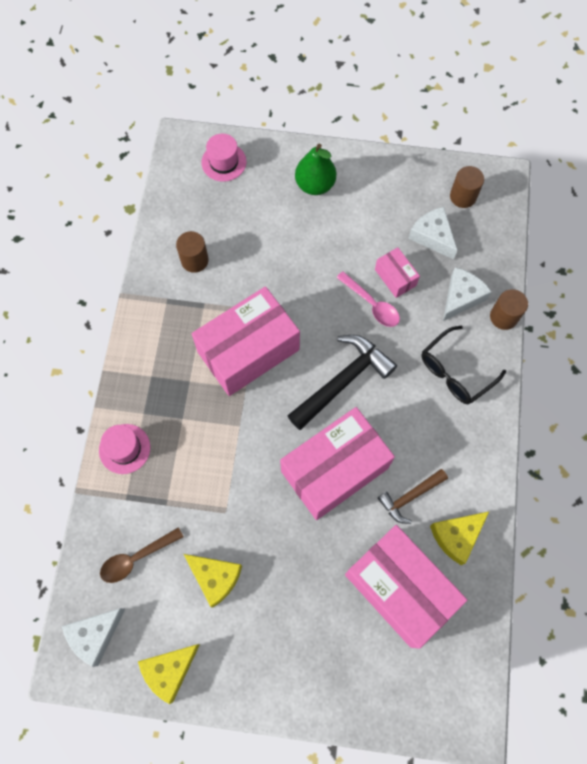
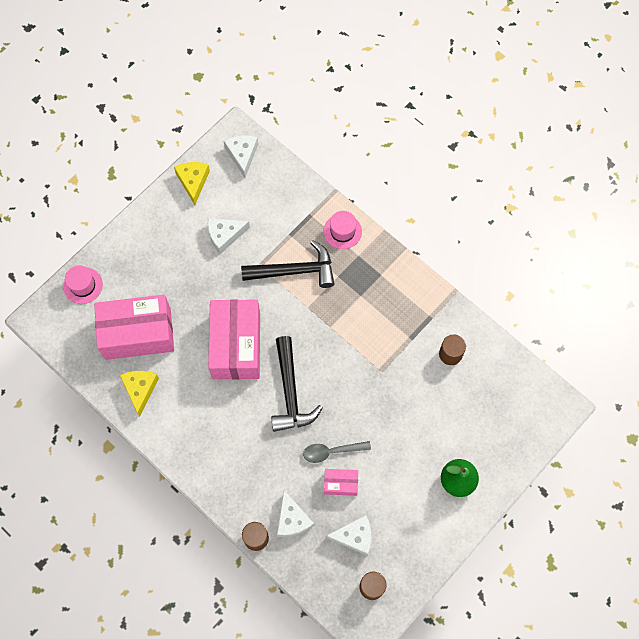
camera: 125 degrees right, 0 degrees up
(136, 558) = (269, 200): brown spoon -> none
(206, 467) = (295, 271): none -> black hammer
(215, 577) = (225, 235): yellow cheese -> white cheese
(224, 162) = (522, 426): pink hat -> pink hat (83, 285)
(248, 351) = (356, 346): pink box -> none
(371, 304) = (332, 451): pink spoon -> grey spoon
(410, 497) = (184, 379): brown hammer -> none
(455, 372) = (242, 471): black glasses -> none

